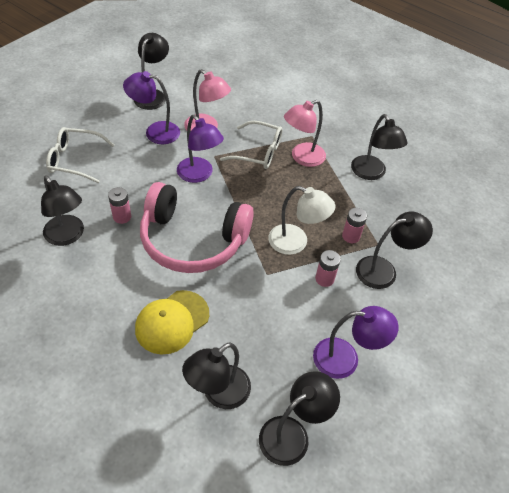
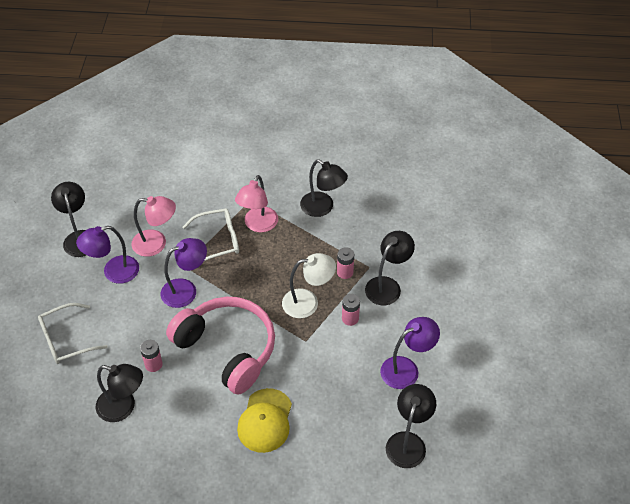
camera: 30 degrees left, 0 degrees up
(193, 240) = (227, 349): pink headphones -> pink headphones turned 120 degrees counterclockwise
(199, 175) = (186, 290): purple lamp -> purple lamp turned 45 degrees counterclockwise
(218, 394) = (339, 448): black lamp -> none

